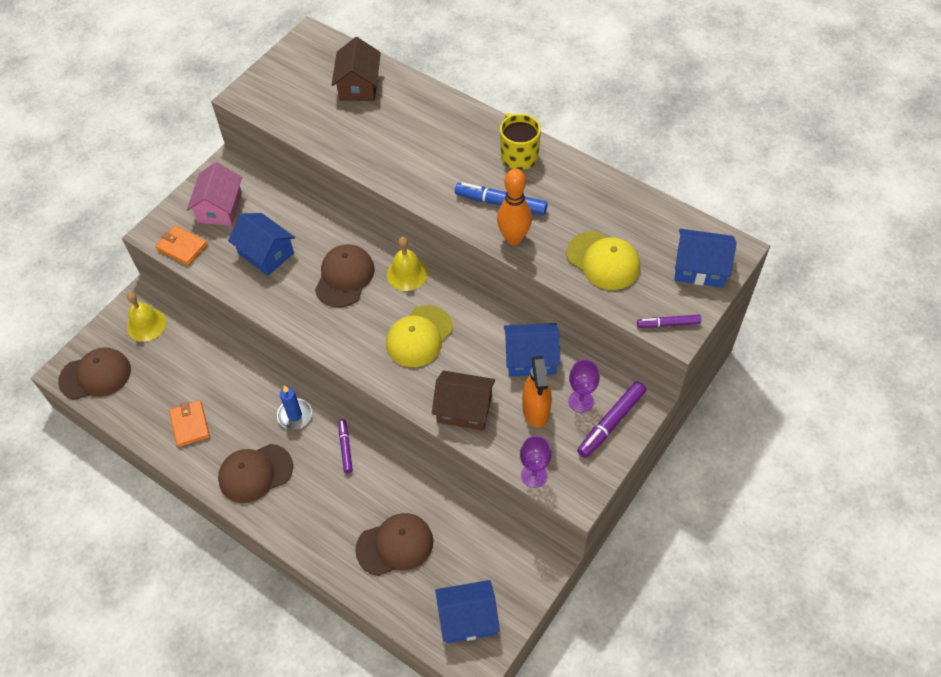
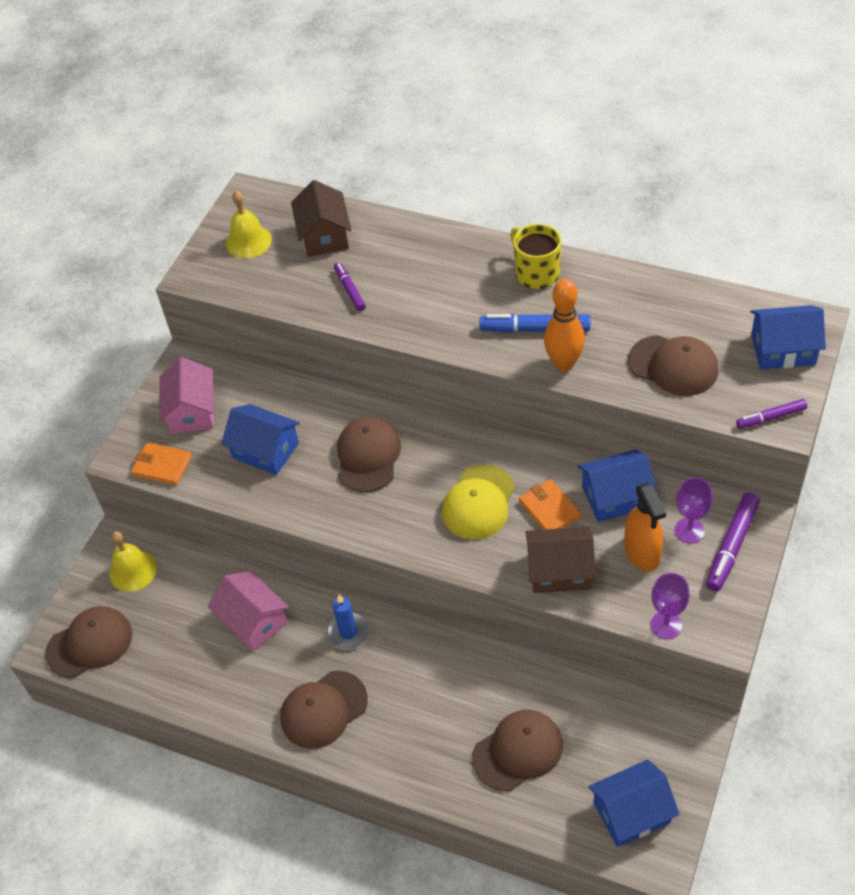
camera: 10 degrees left, 5 degrees down
(190, 424) = (225, 673): orange wallet -> orange wallet (549, 509)
(225, 388) = (253, 621): none -> pink house
(345, 448) = (421, 654): purple marker -> purple marker (350, 290)
(407, 274) = (439, 436): yellow bell -> yellow bell (248, 241)
(603, 261) = (673, 365): yellow cap -> brown cap

